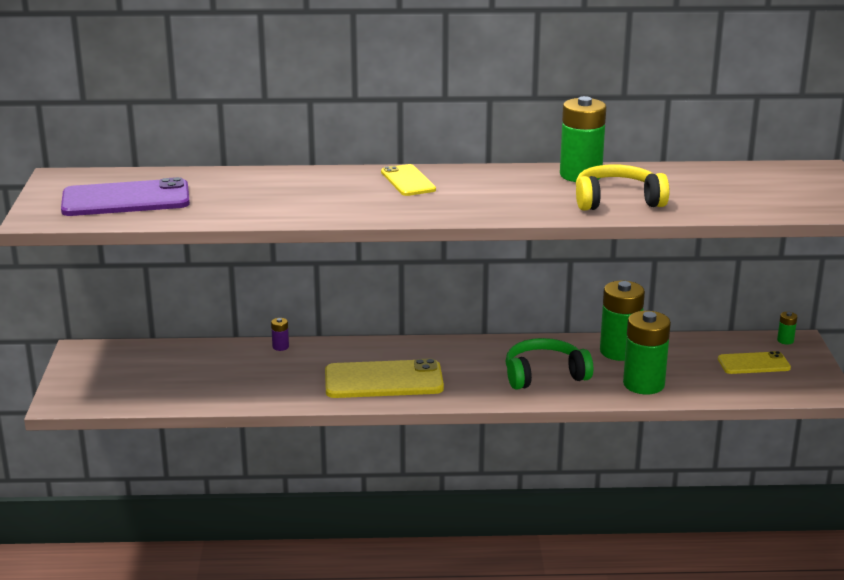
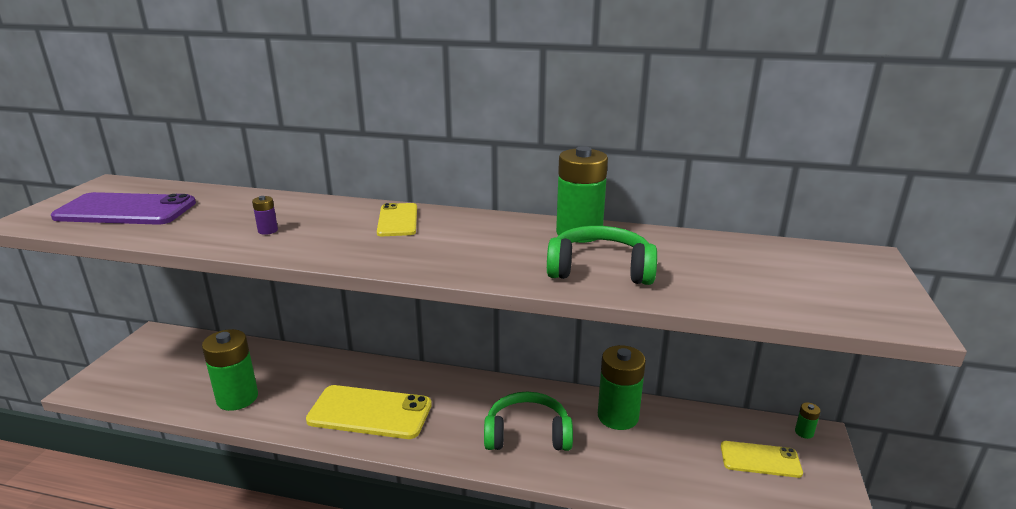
camera: 15 degrees right, 0 degrees up
(280, 347) = (309, 357): purple battery -> purple battery (268, 230)
(617, 201) = (600, 269): yellow headphones -> green headphones
(643, 384) = (626, 467): green battery -> green battery (237, 398)

